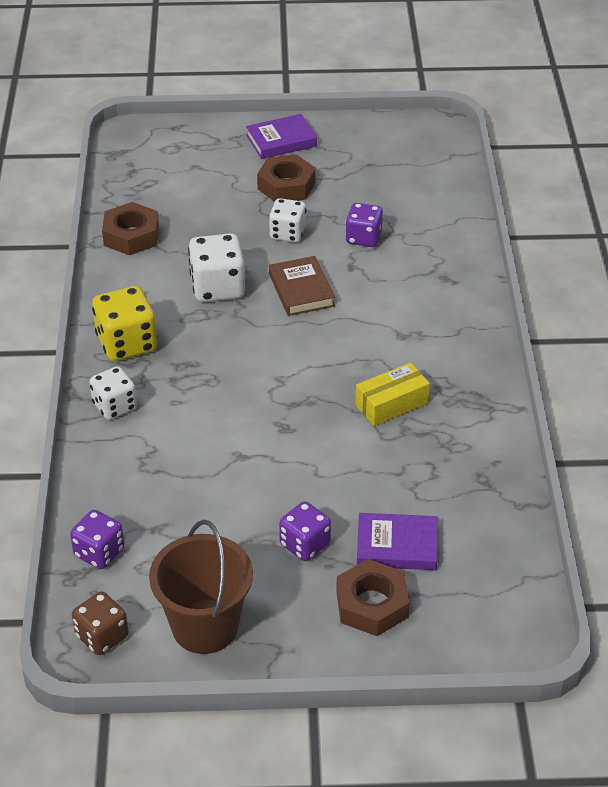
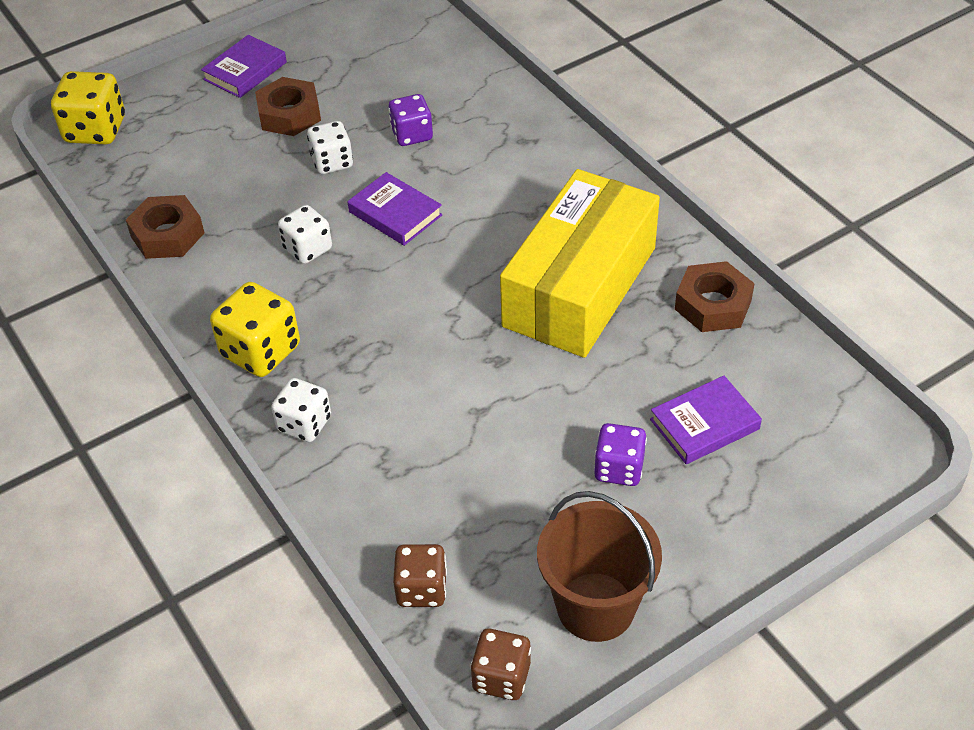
camera: 30 degrees left, 5 degrees up
(99, 552) = (421, 589): purple dice -> brown dice
(143, 141) = (95, 130): none -> yellow dice
(218, 288) = (307, 249): white dice -> white dice, size x0.66
(301, 290) = (395, 213): brown book -> purple book
(372, 604) = (732, 494): brown nut -> brown nut (713, 304)
(391, 404) = (579, 286): yellow box -> yellow box, size x2.30

